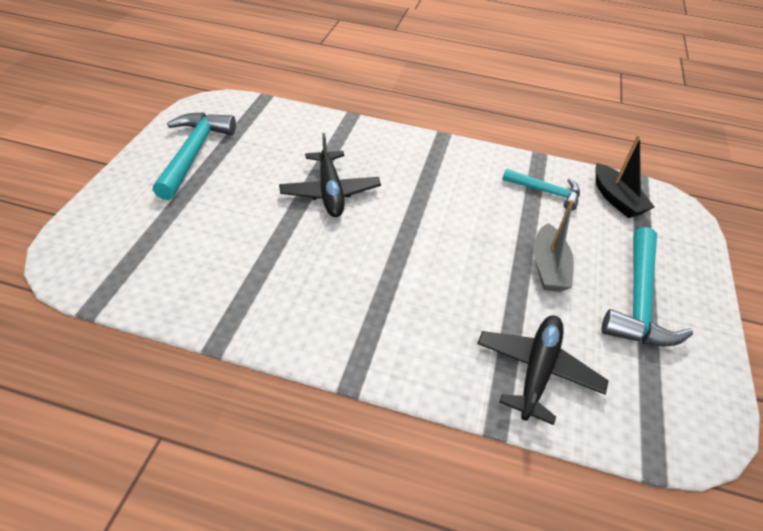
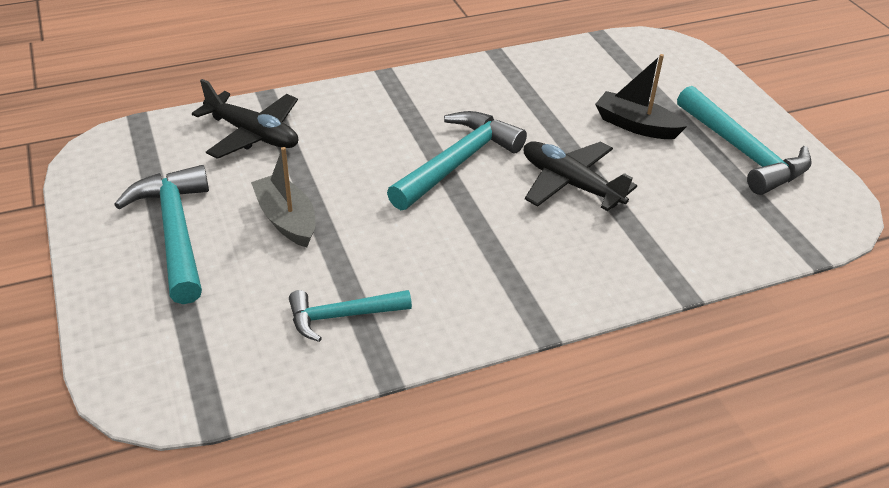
camera: 145 degrees right, 5 degrees down
(386, 246) = (457, 163): none -> turquoise hammer
(537, 371) = (253, 134): black plane -> black plane turned 45 degrees counterclockwise
(616, 199) = (239, 359): black boat -> black boat (635, 125)

